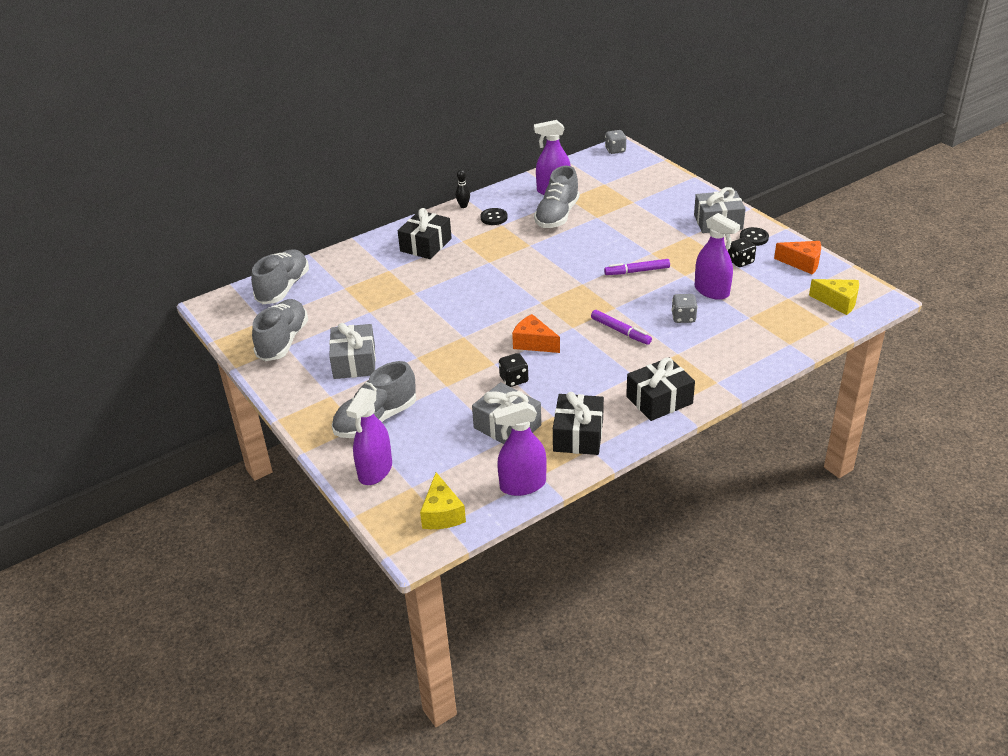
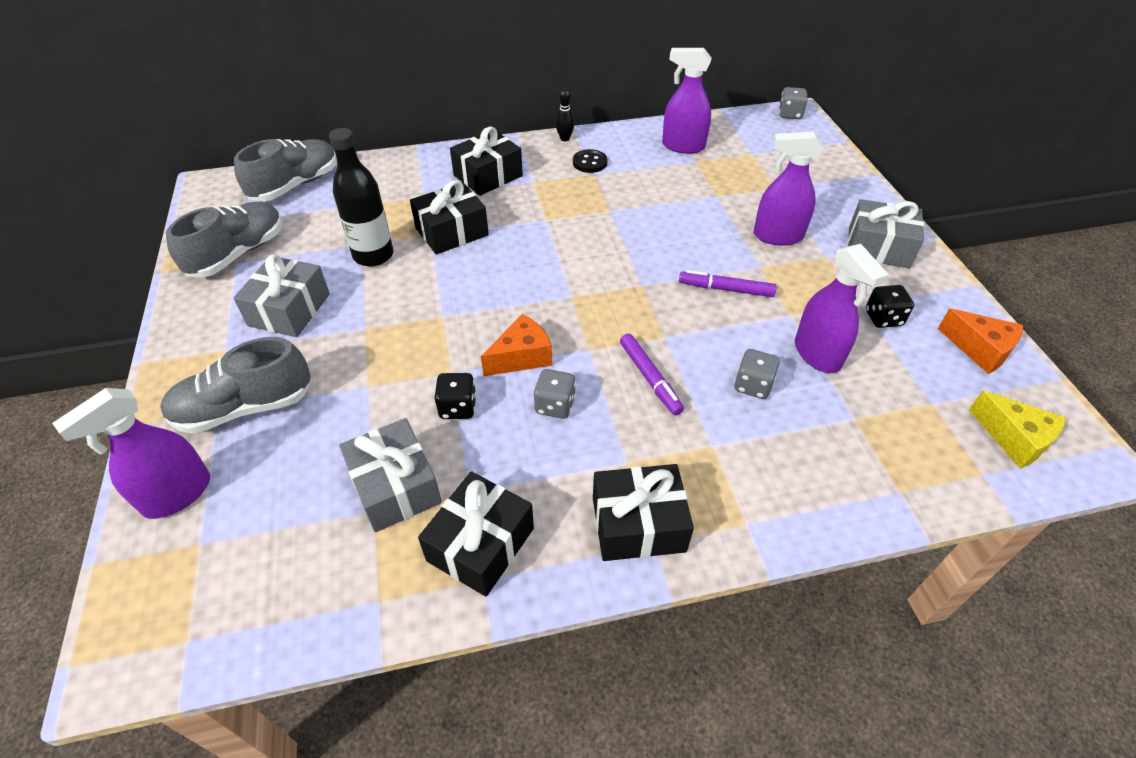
camera: 20 degrees right, 10 degrees up
(385, 315) = (373, 255): none -> black bottle
(429, 286) = (451, 231): none -> black gift
(442, 514) = (197, 615): yellow cheese -> none
(522, 485) = (341, 609): purple spray bottle -> purple spray bottle (777, 236)
(533, 343) = (521, 357): orange cheese -> orange cheese turned 90 degrees clockwise
(557, 215) = (667, 180): grey shoe -> none
(573, 361) = (555, 405): none -> grey dice
(754, 238) = (920, 286): black button -> none

